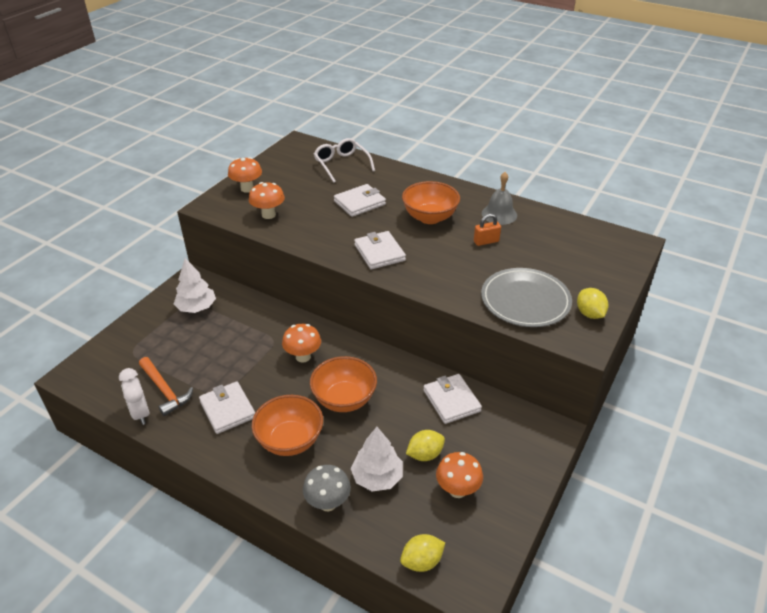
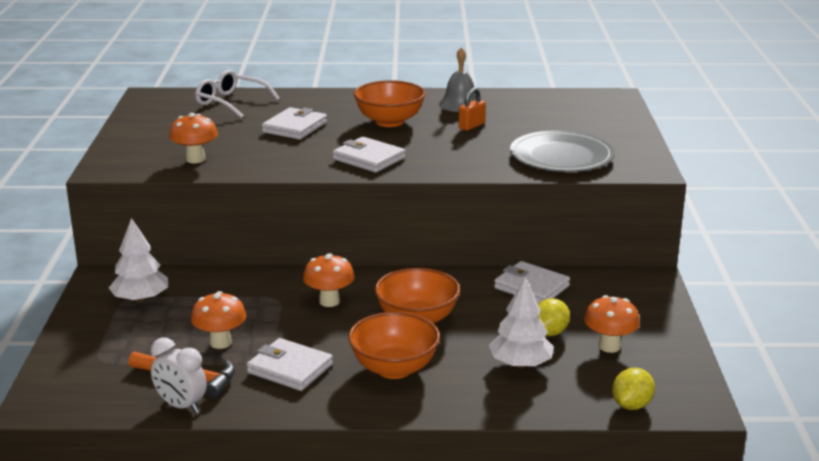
camera: 30 degrees left, 15 degrees down
(247, 189) = (137, 145): orange mushroom -> orange mushroom (220, 343)
(328, 503) = (491, 399): grey mushroom -> none
(589, 314) = (630, 151): yellow lemon -> none

